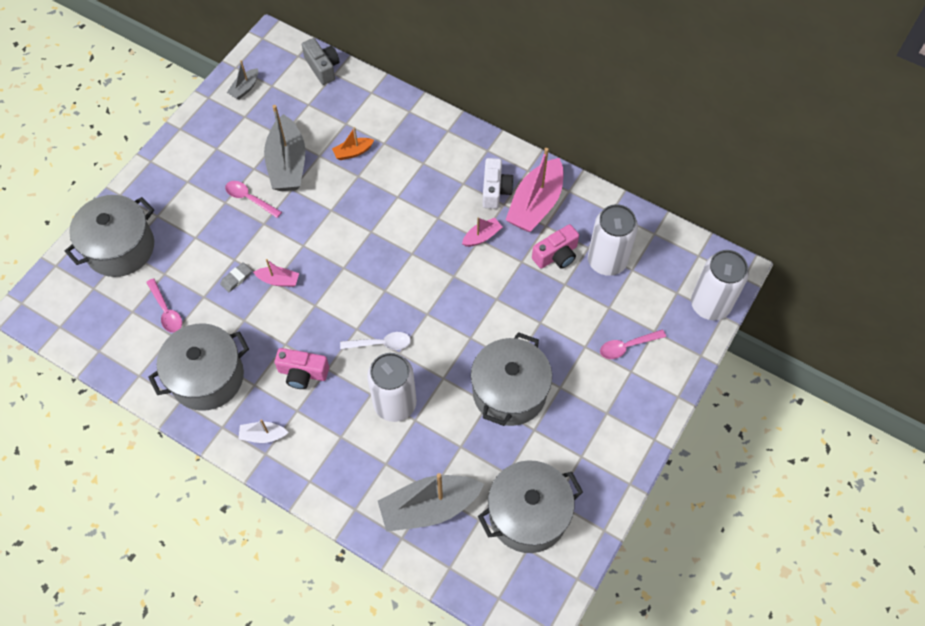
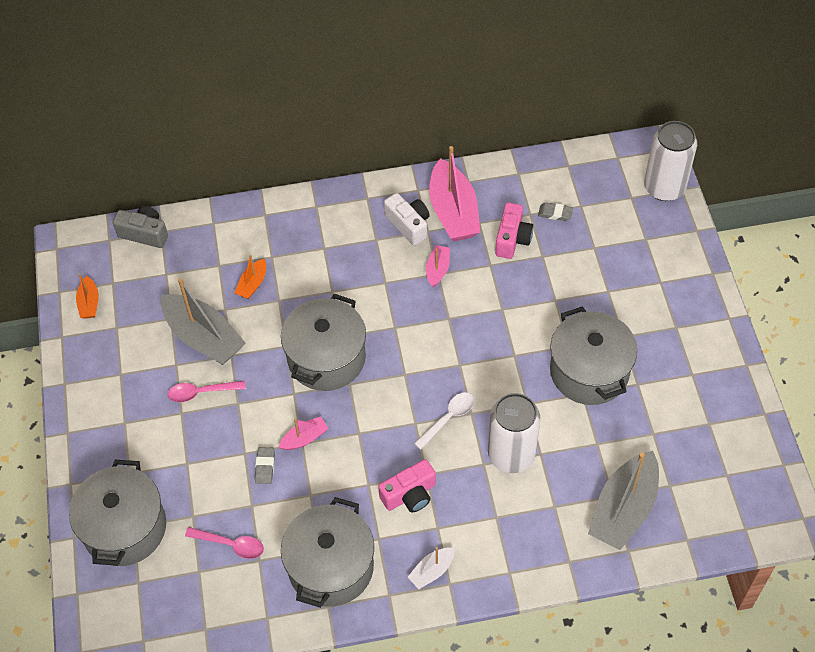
camera: 40 degrees left, 5 degrees down
(245, 88) = (89, 303): grey boat -> orange boat
(528, 515) = (701, 450): grey pot -> grey pot (326, 358)
(607, 261) = (555, 213): white can -> grey eraser
(627, 346) = (638, 266): pink spoon -> none

